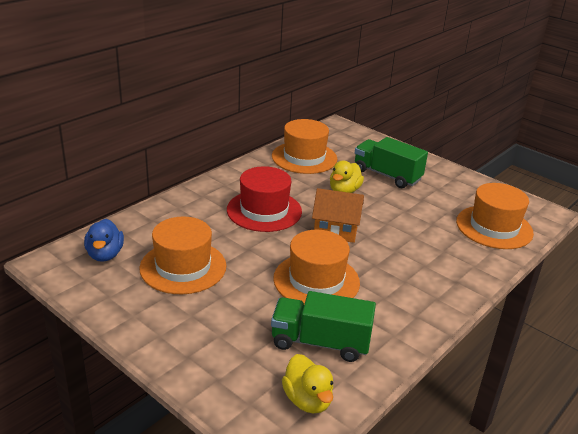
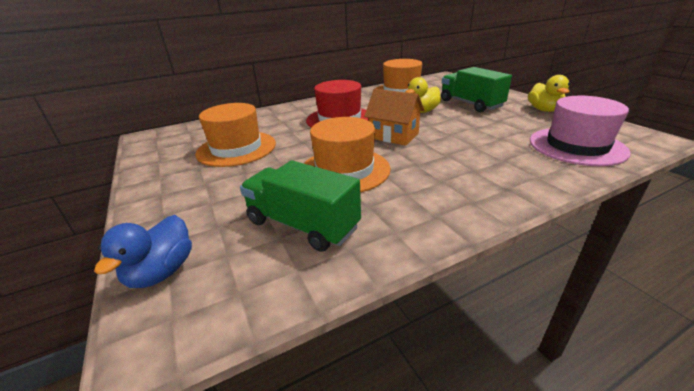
camera: 25 degrees right, 0 degrees up
(105, 255) = (189, 136): blue duck -> blue duck (162, 272)
(307, 400) = (233, 286): yellow duck -> yellow duck (544, 110)
(494, 227) = (576, 146): orange hat -> pink hat

